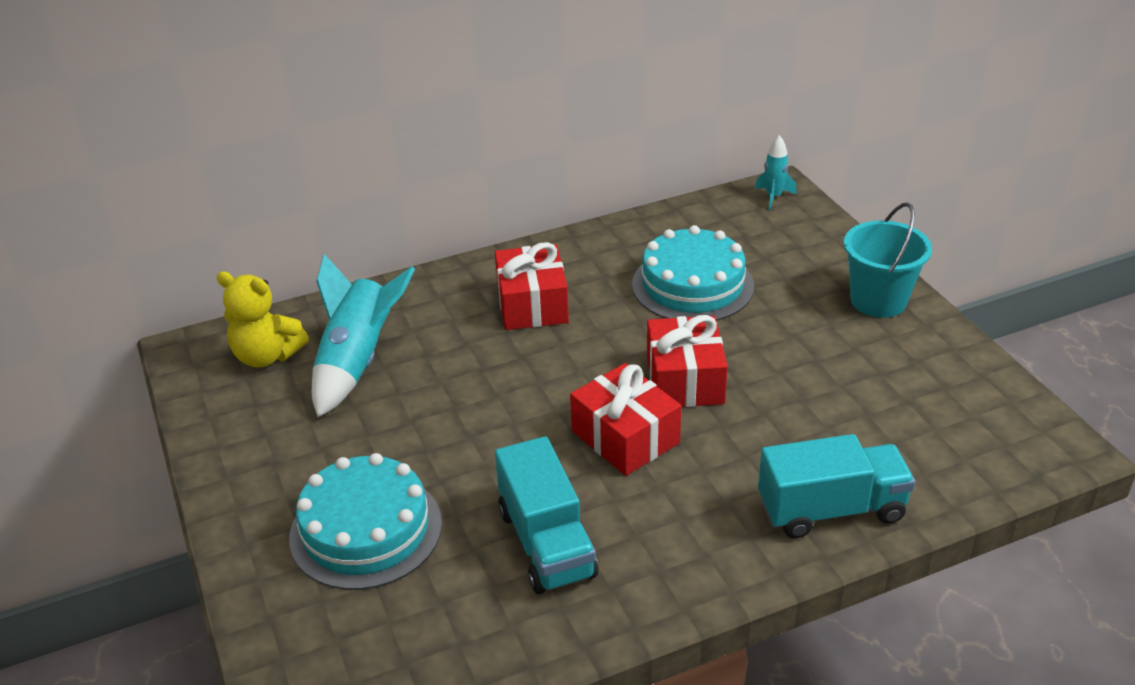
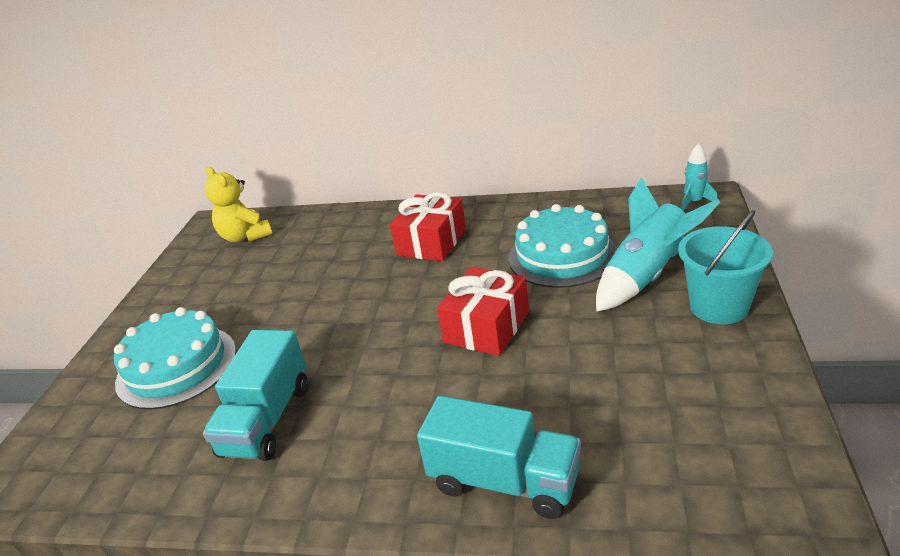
camera: 35 degrees right, 5 degrees down
(357, 362) = (288, 253): turquoise rocket -> turquoise rocket (646, 276)
(625, 437) = (399, 358): red gift -> none

